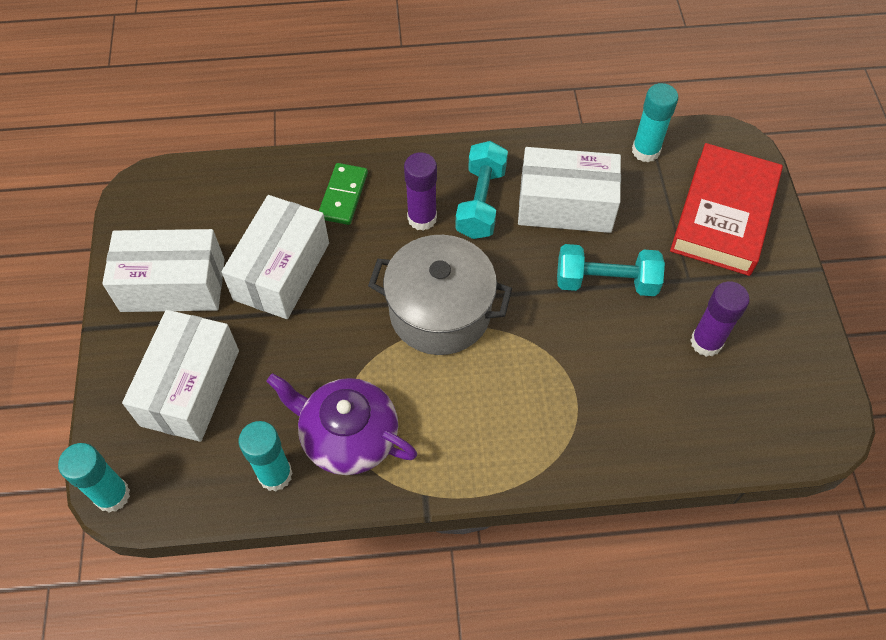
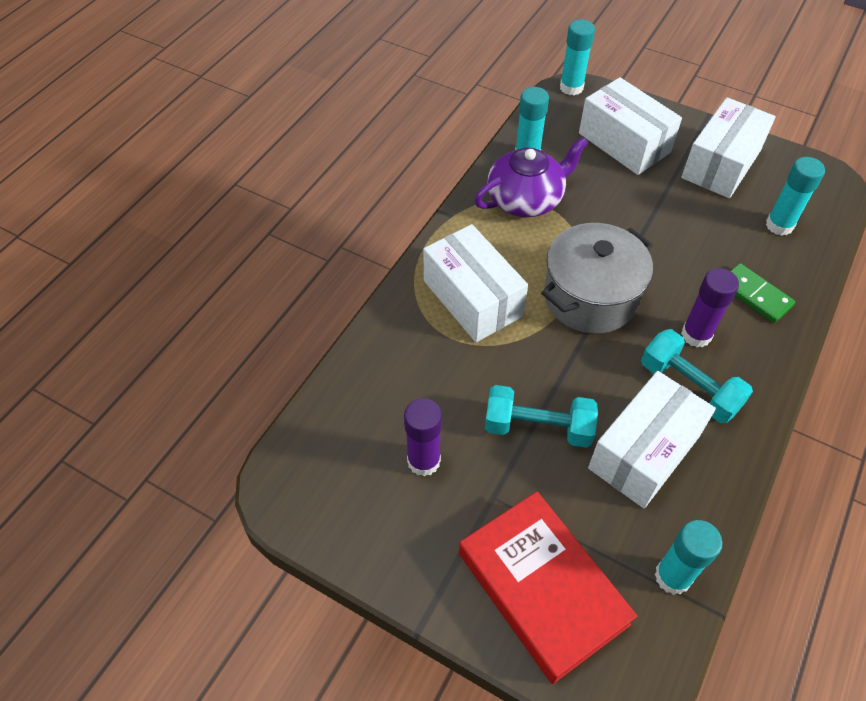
camera: 125 degrees right, 5 degrees down
(237, 208) = (779, 225): none -> turquoise glue stick
(281, 271) = (696, 224): white box -> white box (472, 298)
(606, 282) = (538, 427): turquoise dumbbell -> turquoise dumbbell turned 60 degrees clockwise

